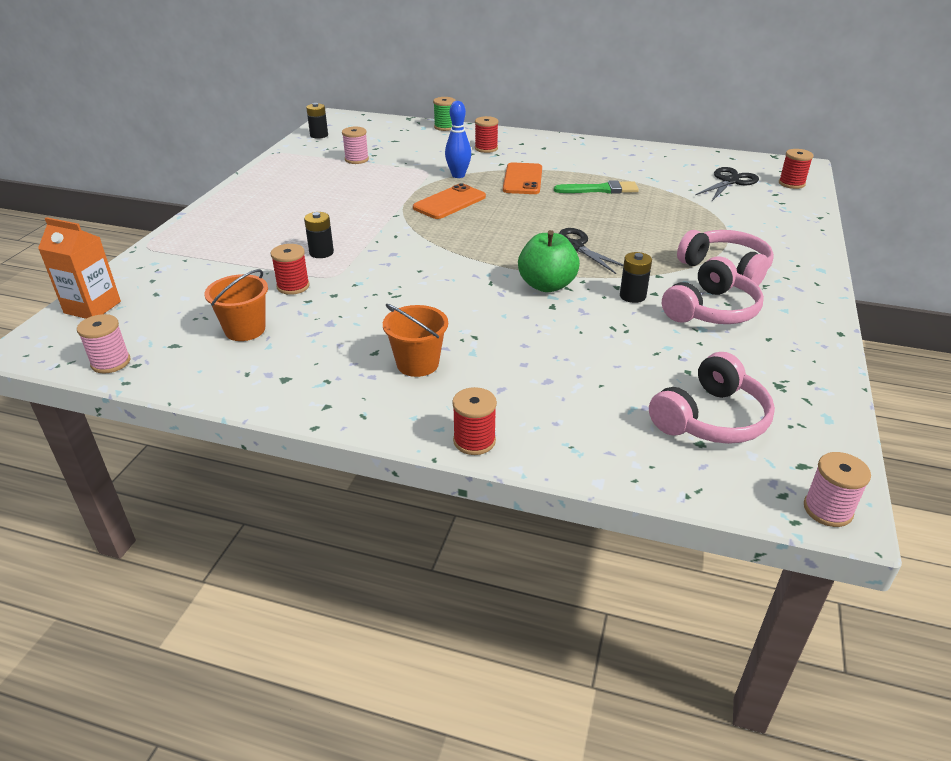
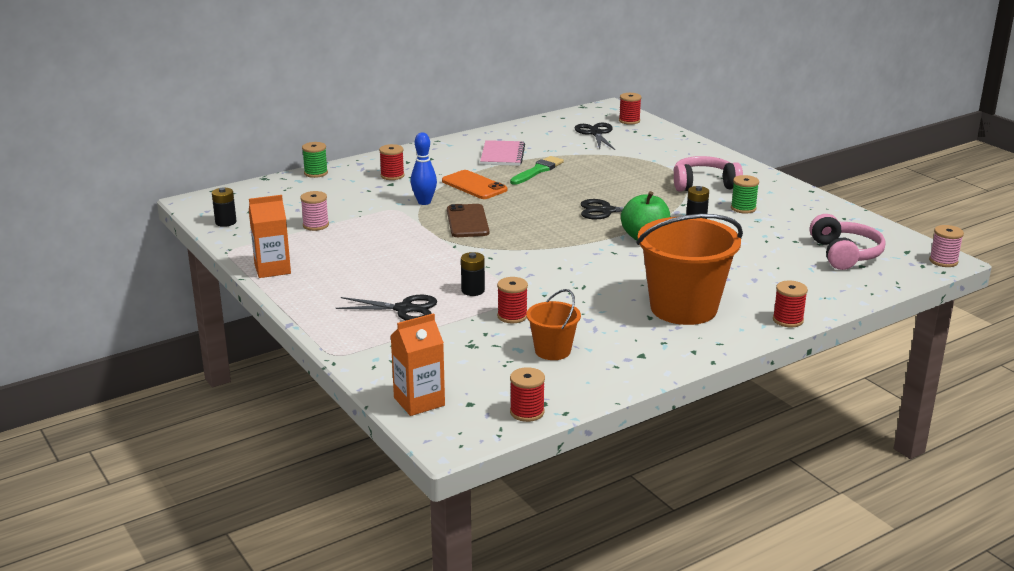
camera: 50 degrees left, 10 degrees down
(111, 362) = (527, 412): pink spool -> red spool
(253, 240) = (404, 309): none -> black scissors
(264, 175) = (272, 269): none -> orange carton
(417, 364) = (683, 308): orange bucket -> orange bucket, size x1.98
(449, 202) = (467, 221): orange phone -> brown phone
(603, 166) = (502, 155): none -> pink notebook
(711, 310) = (743, 208): pink headphones -> green spool

